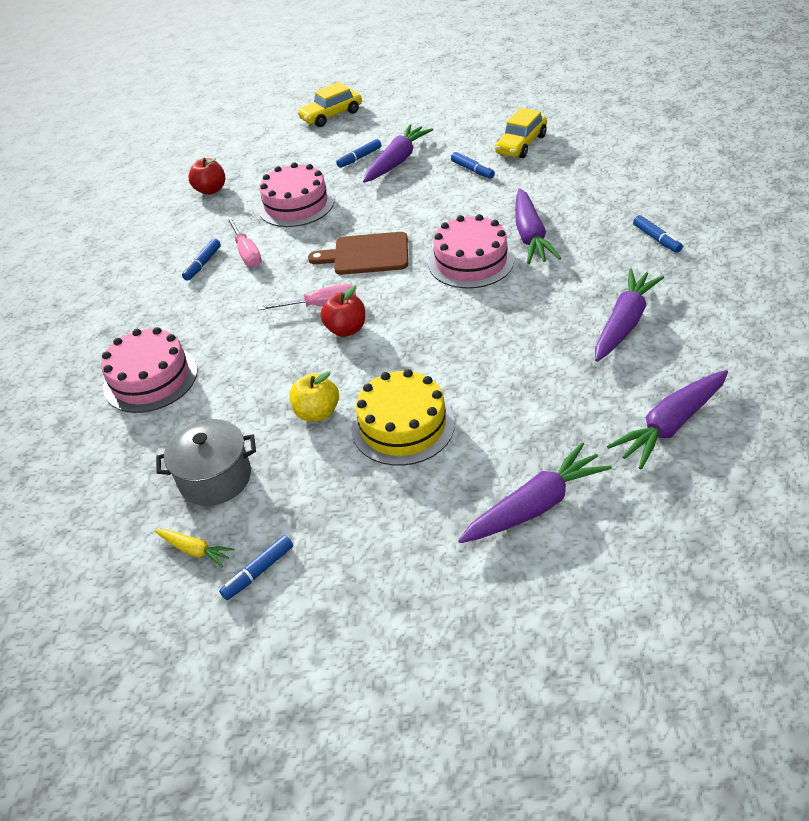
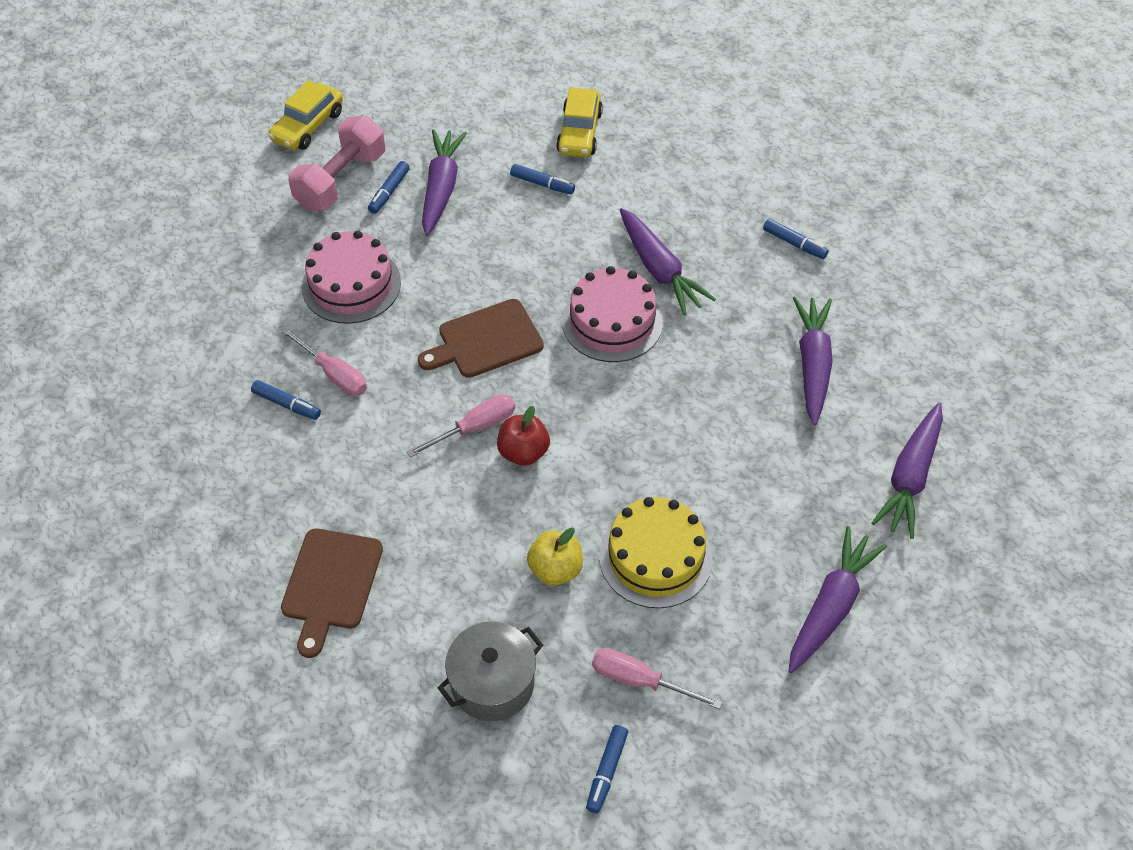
camera: 30 degrees left, 10 degrees up
(150, 378) = (331, 584): pink cake -> brown cutting board
(195, 550) = (525, 772): yellow carrot -> none
(203, 264) = (287, 404): blue marker -> blue marker turned 60 degrees counterclockwise
(211, 190) = (219, 285): red apple -> none
(331, 147) = (341, 180): none -> pink dumbbell
(331, 512) = (639, 681): none -> pink screwdriver

